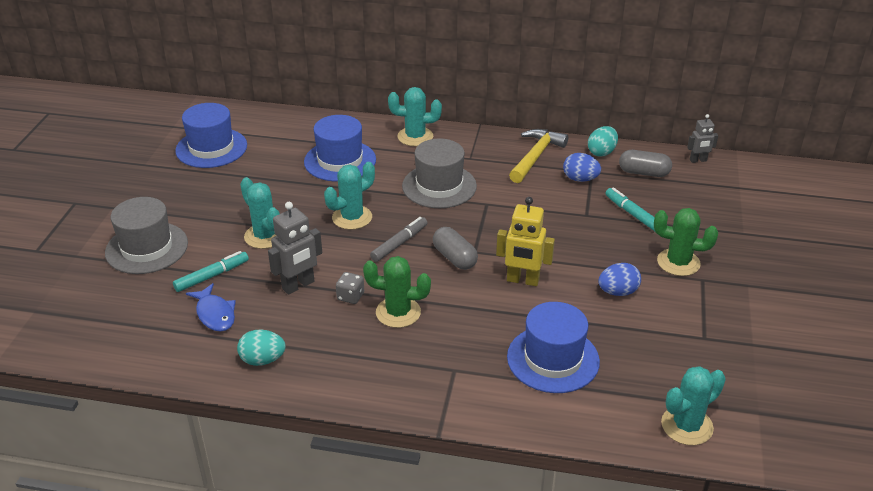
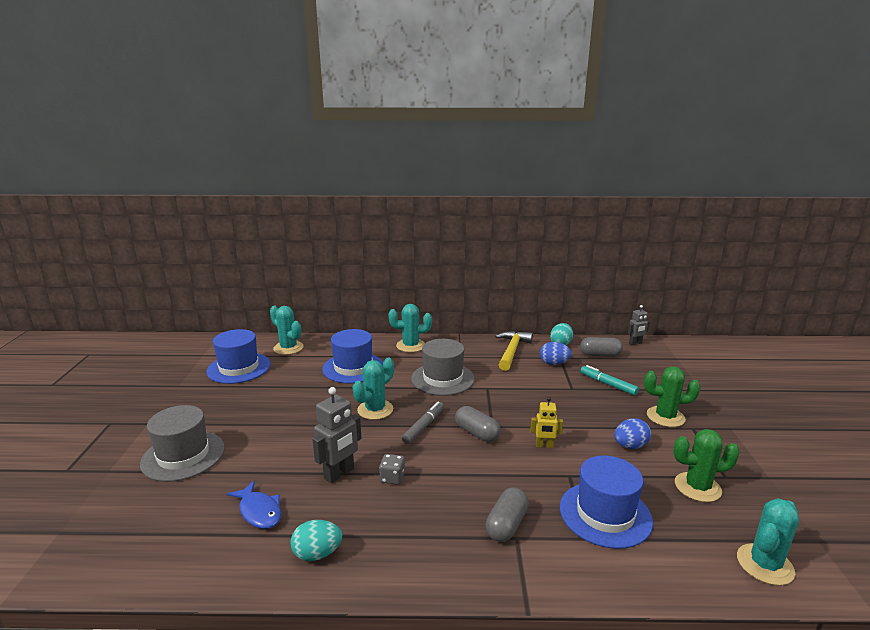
camera: 10 degrees left, 15 degrees down
(212, 276) = (252, 474): turquoise marker -> none
(265, 236) = (298, 433): turquoise cactus -> turquoise cactus (288, 348)
(398, 312) = (442, 487): green cactus -> green cactus (697, 487)
(449, 357) = (506, 525): none -> grey capsule
(522, 280) = (544, 446): yellow robot -> yellow robot, size x0.61

